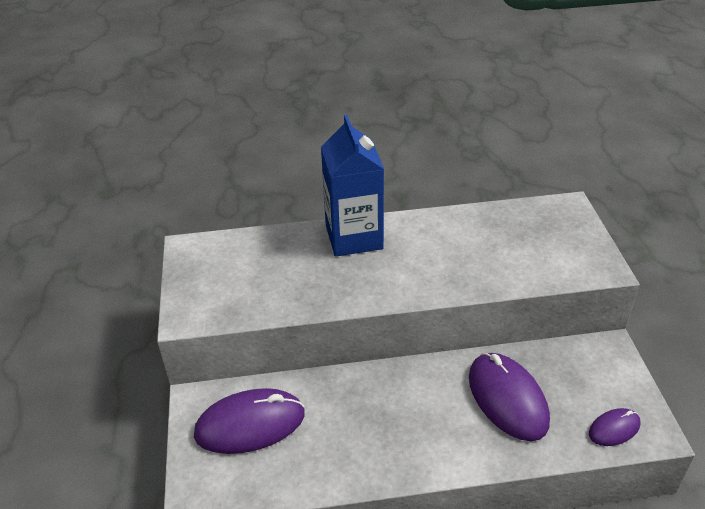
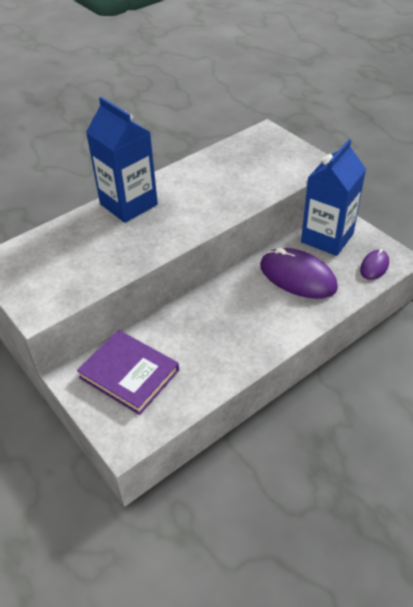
camera: 30 degrees left, 5 degrees up
(250, 424) = (129, 374): purple mouse -> purple book
(578, 366) = (327, 238): none -> blue carton

